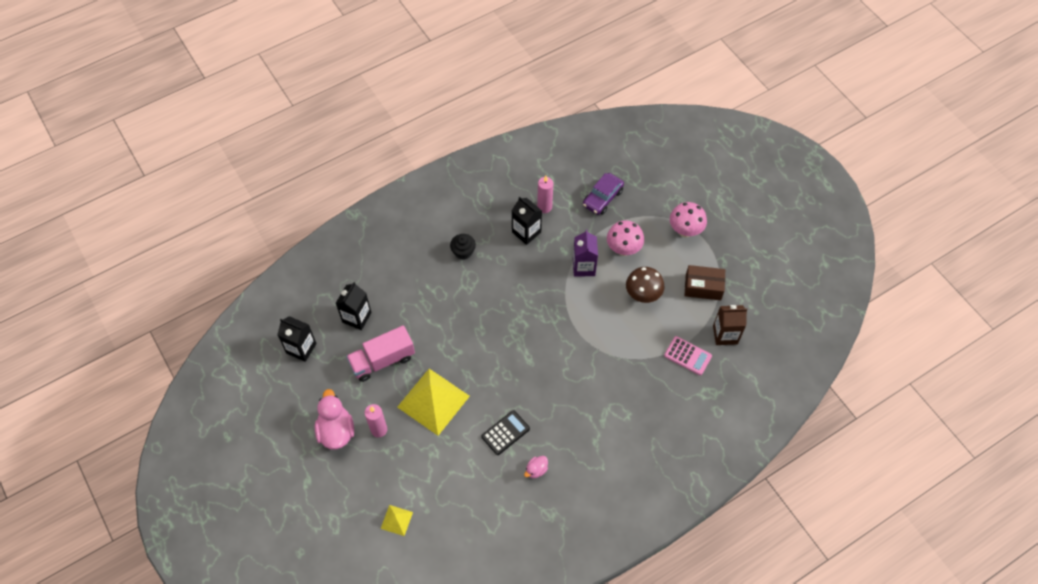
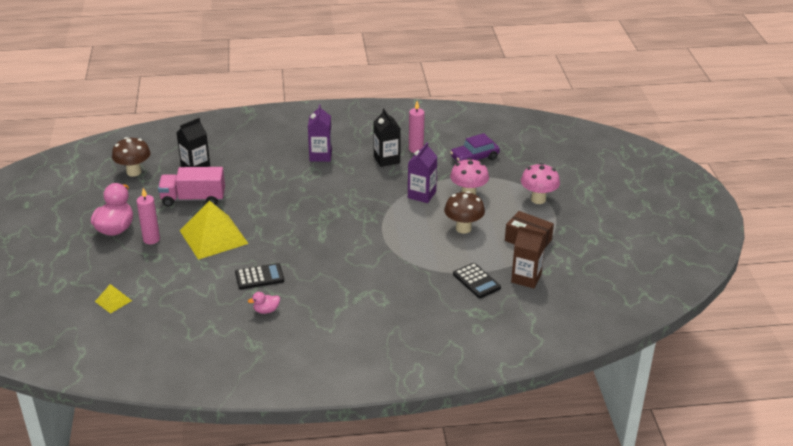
camera: 25 degrees right, 25 degrees down
(301, 348) = (134, 172): black carton -> brown mushroom
(463, 251) = (320, 155): black cupcake -> purple carton
(687, 356) = (476, 281): pink calculator -> black calculator

